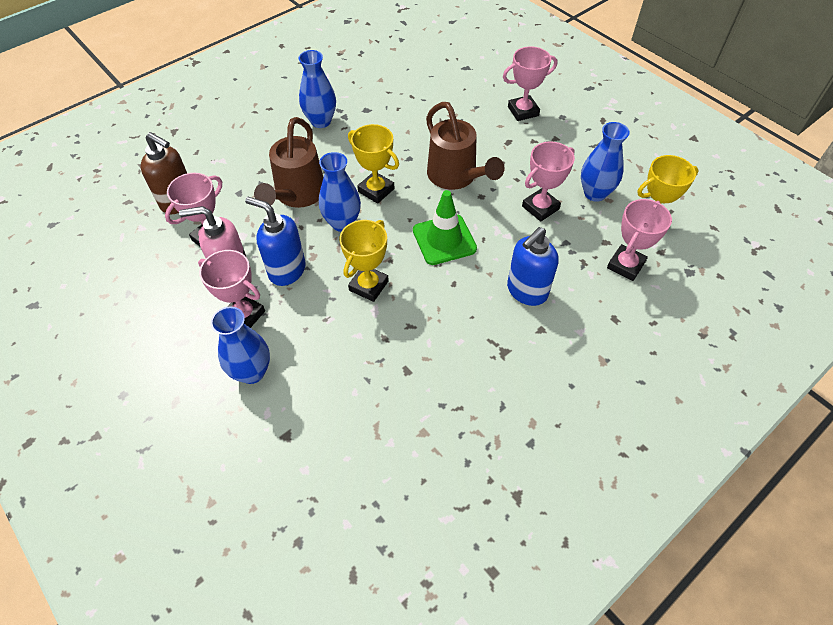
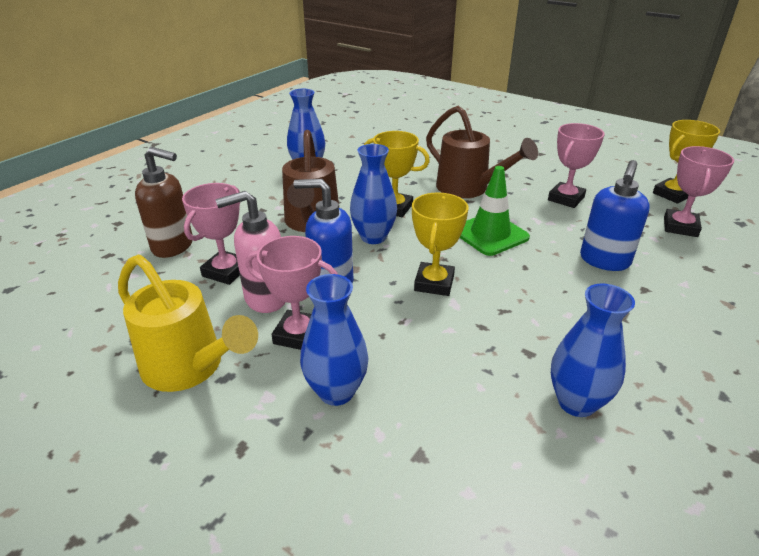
camera: 15 degrees left, 20 degrees down
(160, 328) = (190, 368): none -> yellow watering can
(523, 111) = (498, 140): pink trophy -> none
(595, 193) = (607, 183): blue vase -> blue vase (576, 402)

